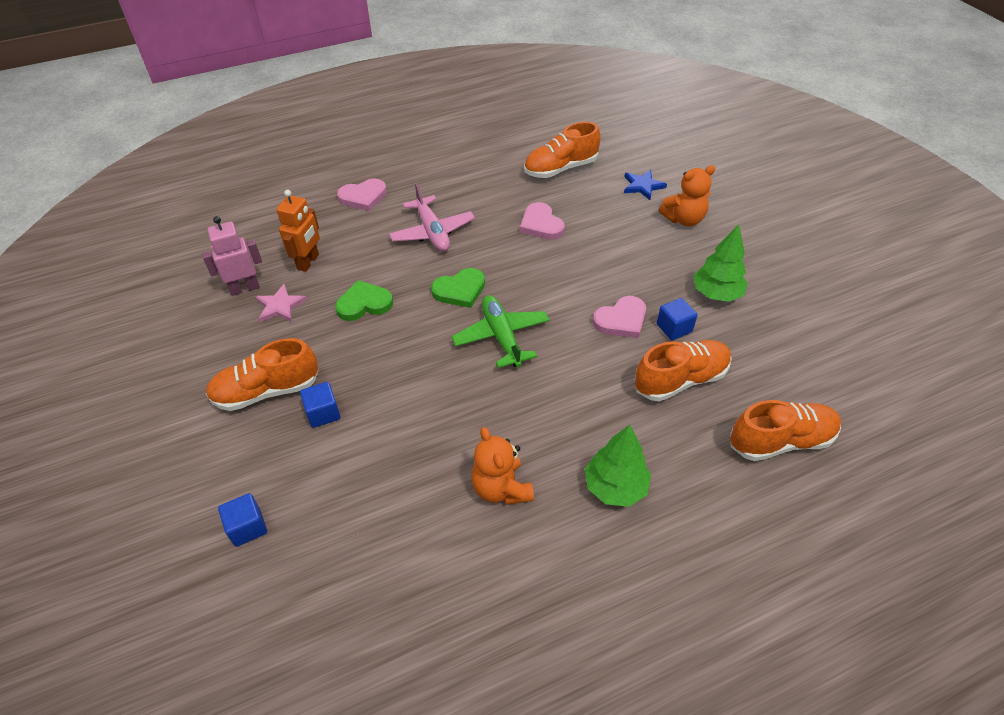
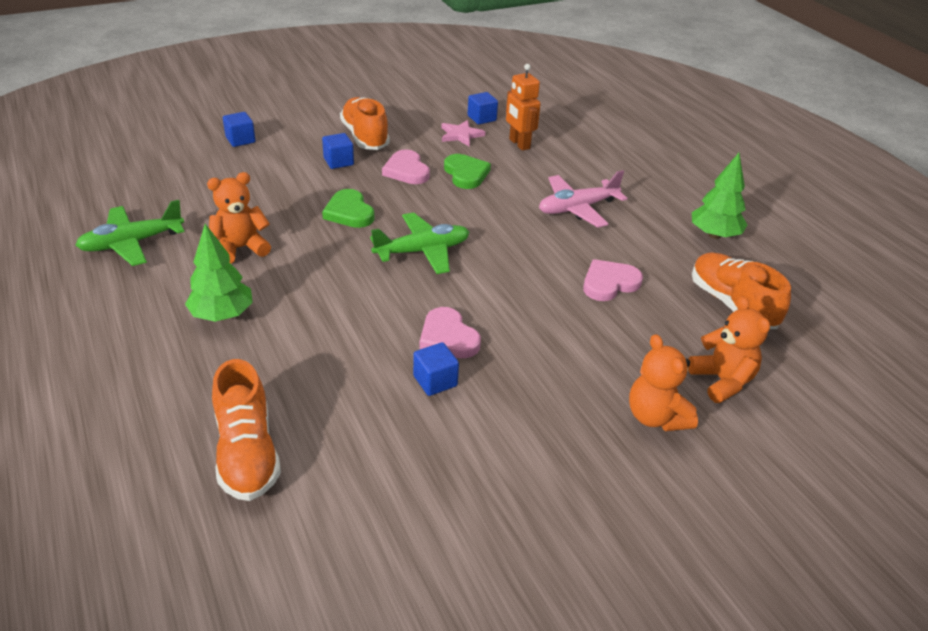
camera: 85 degrees right, 10 degrees down
(245, 288) = (481, 118): pink robot -> blue cube
(308, 262) = (519, 144): orange robot -> orange robot turned 45 degrees clockwise
(363, 197) = (623, 166): pink heart -> pink heart (406, 171)
(460, 290) = (488, 226): green heart -> green heart (349, 212)
(494, 607) = (132, 243): none -> green plane
(642, 186) = (722, 381): blue star -> orange teddy bear
(680, 380) = (351, 377): orange shoe -> none
(716, 294) = (500, 430): green tree -> green tree (714, 235)

